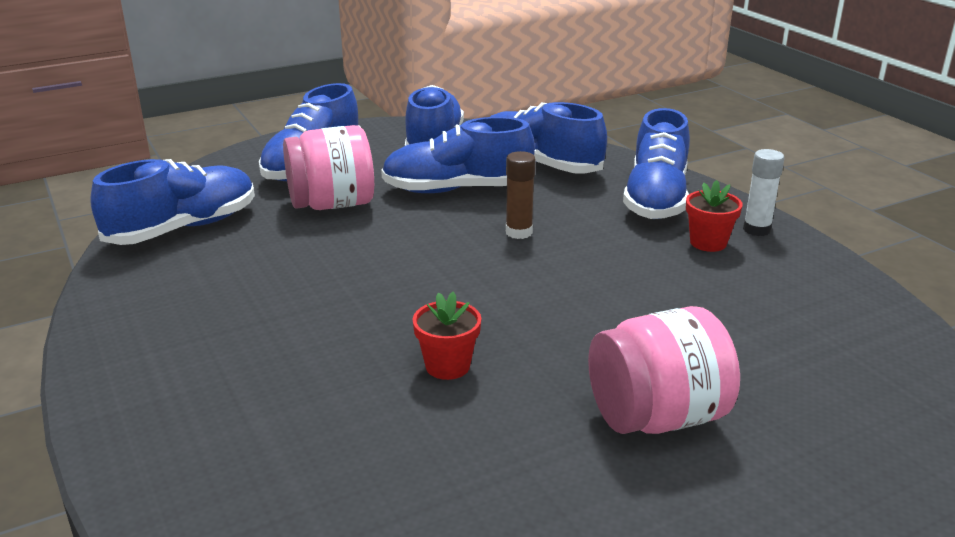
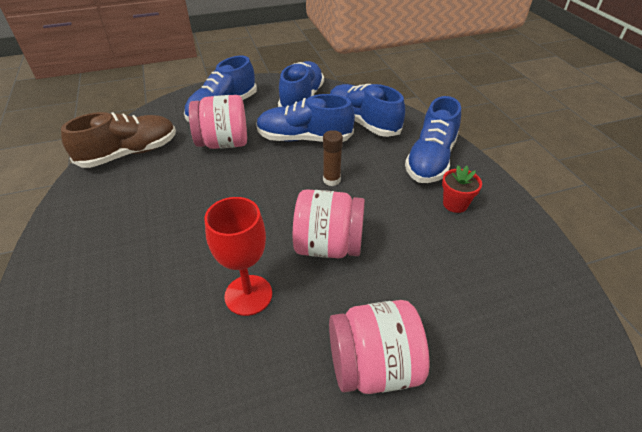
camera: 10 degrees right, 15 degrees up
(183, 228) = (129, 153): blue shoe -> brown shoe
(447, 366) = (248, 295): red flower pot -> red goblet
(543, 303) = (328, 246): none -> pink jar
(756, 230) = (492, 196): white glue stick -> none

